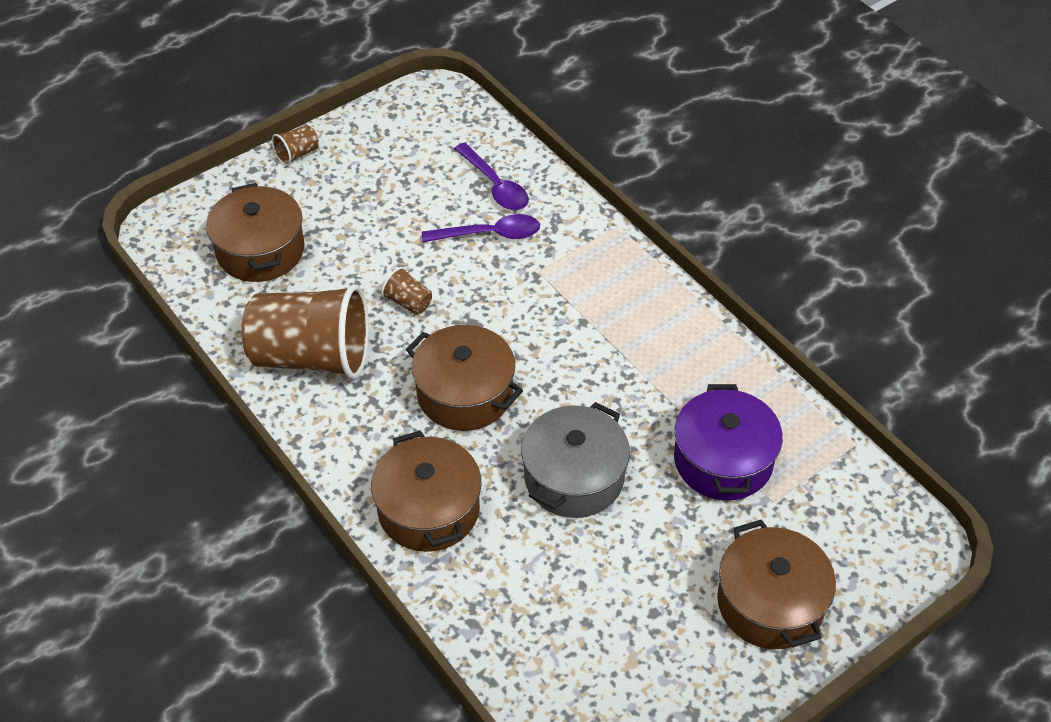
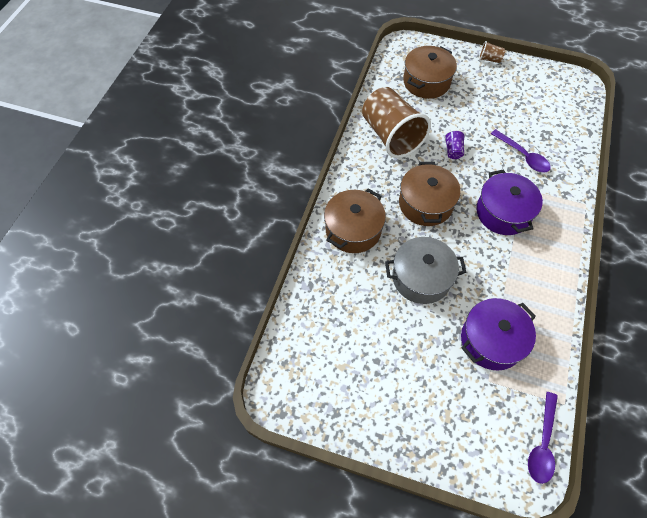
camera: 55 degrees right, 10 degrees up
(408, 302) = (453, 150): brown cup -> purple cup
(495, 185) = (553, 139): purple spoon -> purple spoon (542, 443)
(555, 317) = (503, 212): none -> purple pot
(770, 603) = (427, 415): brown pot -> none

